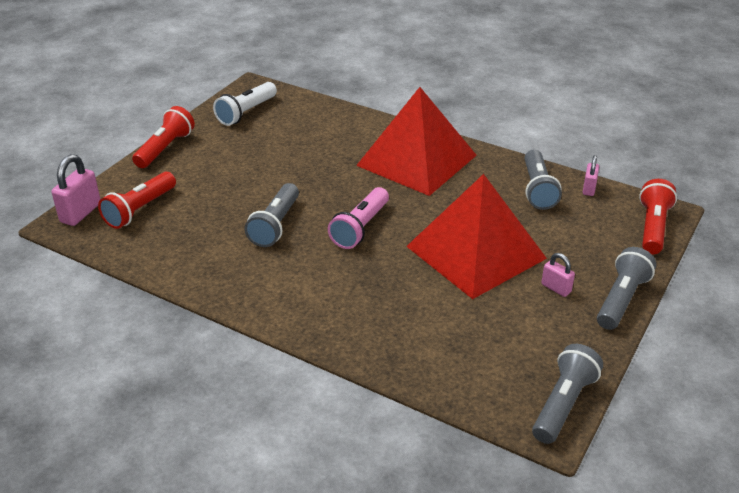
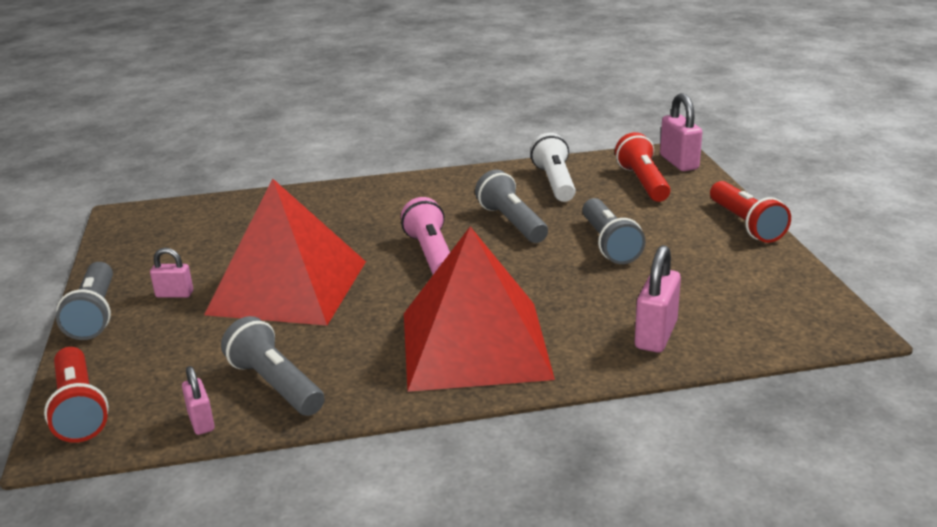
camera: 140 degrees right, 10 degrees down
(246, 112) = (769, 294): white flashlight -> white flashlight (554, 182)
(330, 123) = (656, 335): none -> pink padlock
(563, 404) = (119, 229): grey flashlight -> grey flashlight (609, 244)

